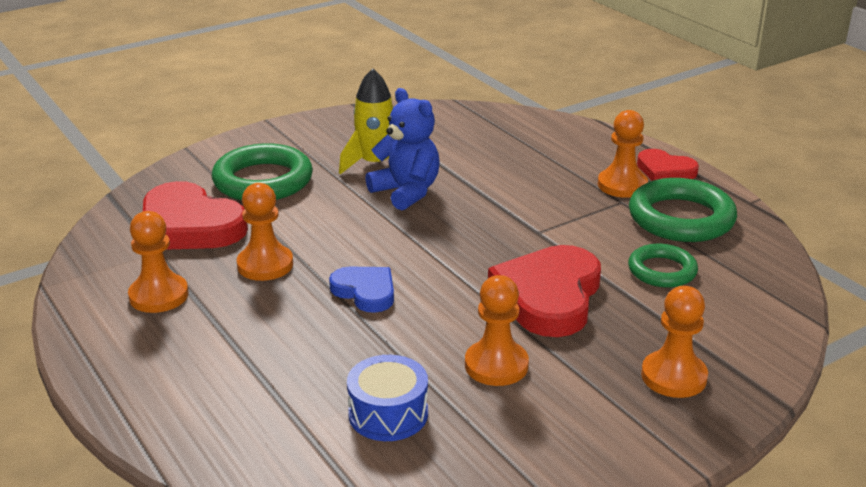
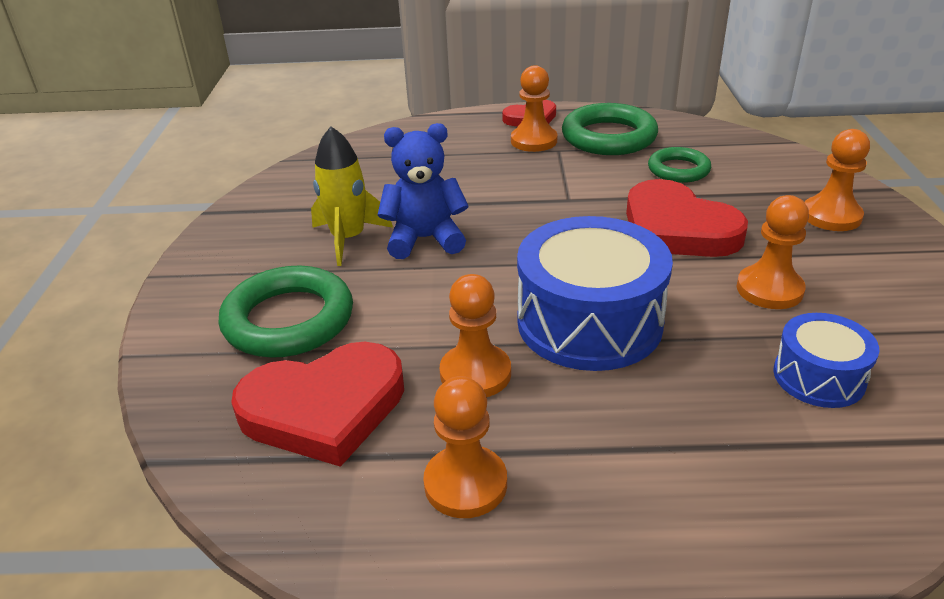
camera: 55 degrees left, 5 degrees up
(365, 291) = (589, 322): blue heart -> blue drum

